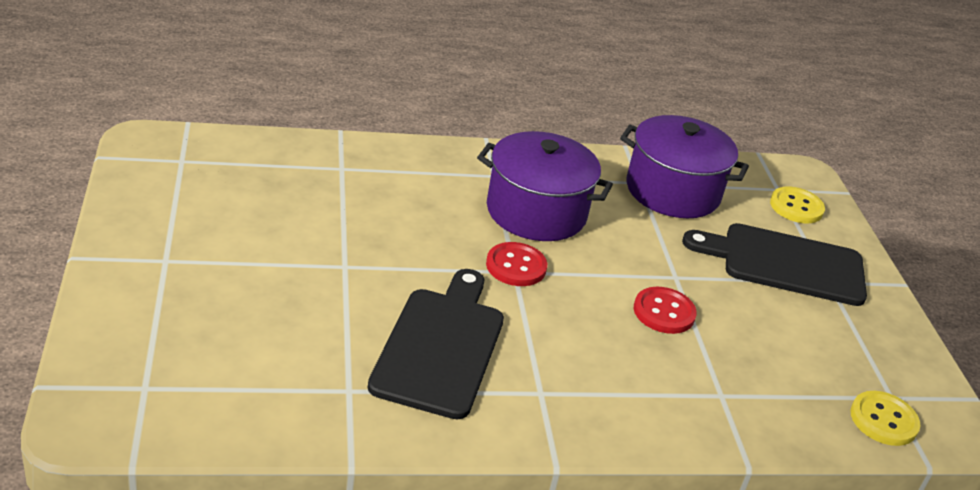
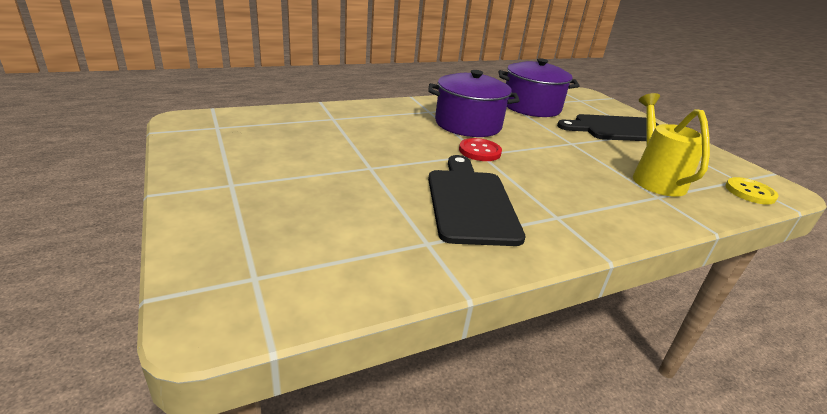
camera: 15 degrees left, 5 degrees down
(664, 312) = (583, 160): red button -> none
(749, 365) = (654, 178): none -> yellow watering can
(796, 207) = (596, 106): yellow button -> none

